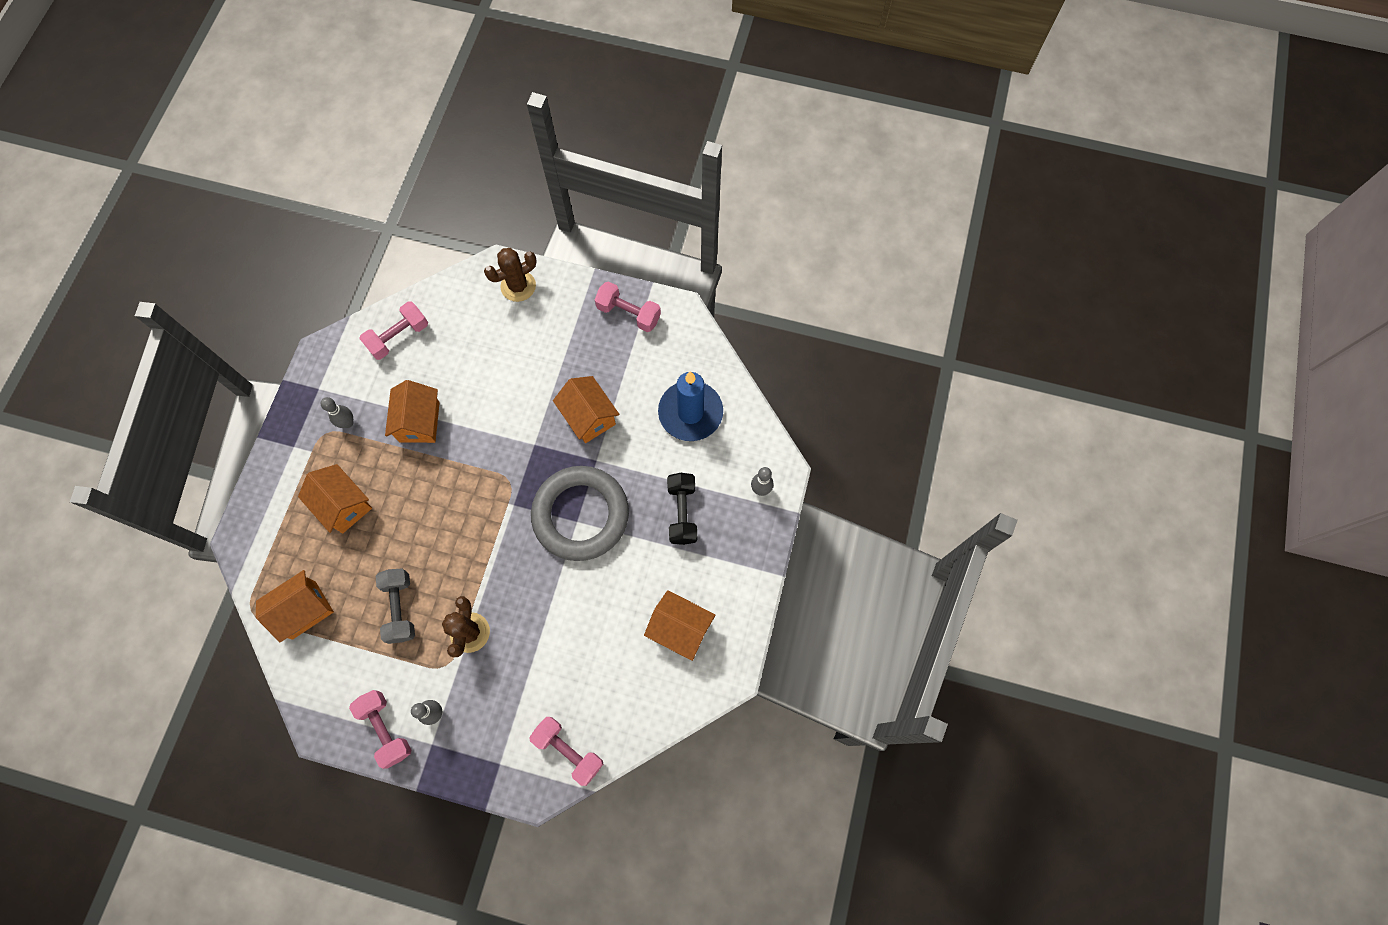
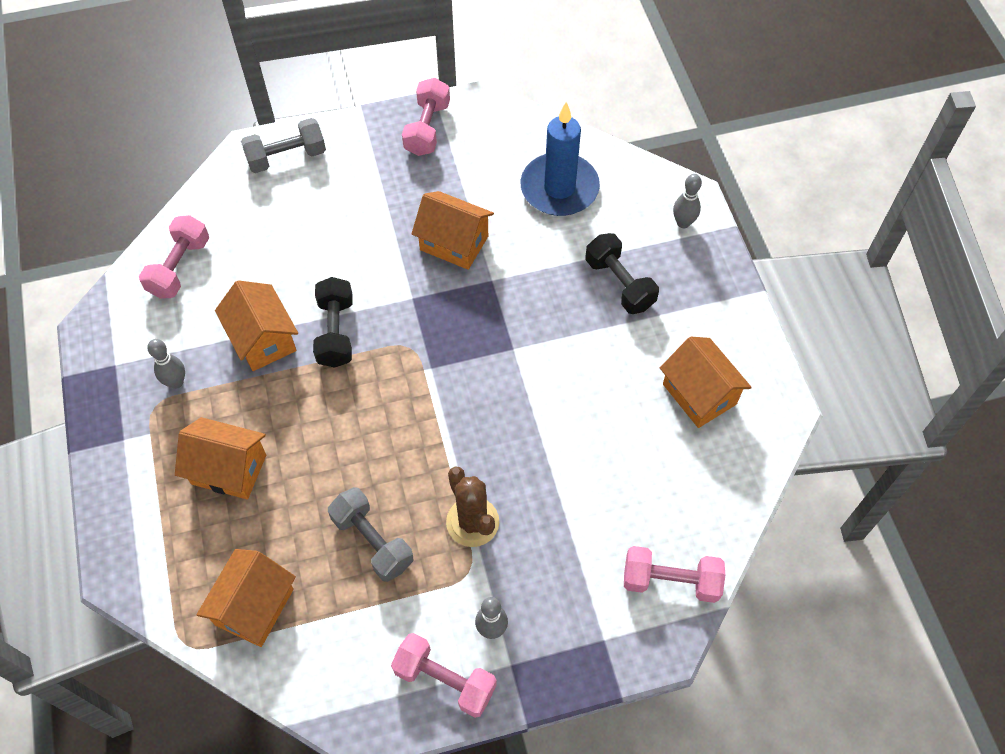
camera: 30 degrees left, 10 degrees down
(468, 442) = (336, 332): none -> black dumbbell
(518, 286) = (286, 157): brown cactus -> grey dumbbell
(581, 515) = (513, 340): grey ring -> none
(628, 313) = (427, 128): pink dumbbell -> pink dumbbell turned 75 degrees counterclockwise
(680, 628) = (699, 394): orange house -> orange house turned 60 degrees clockwise

